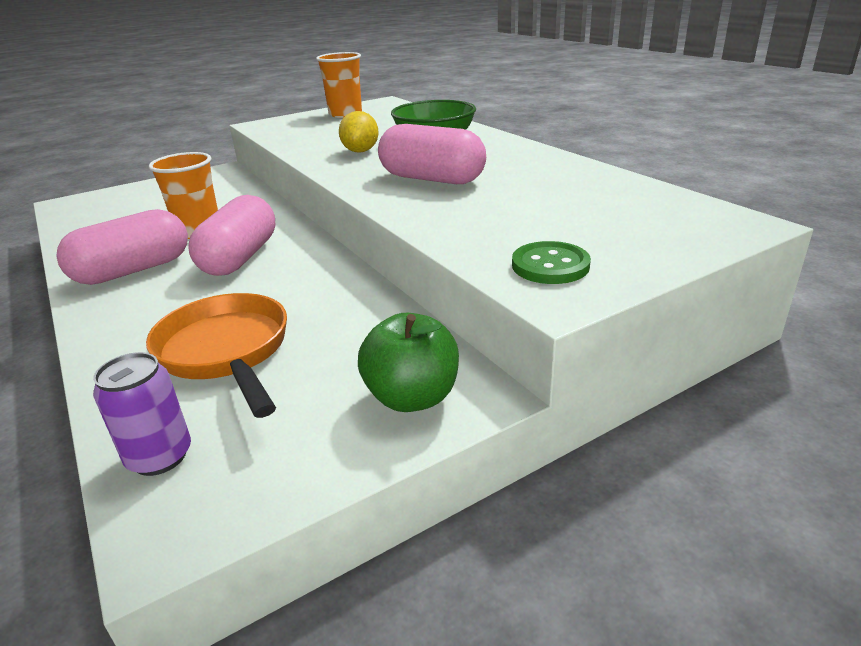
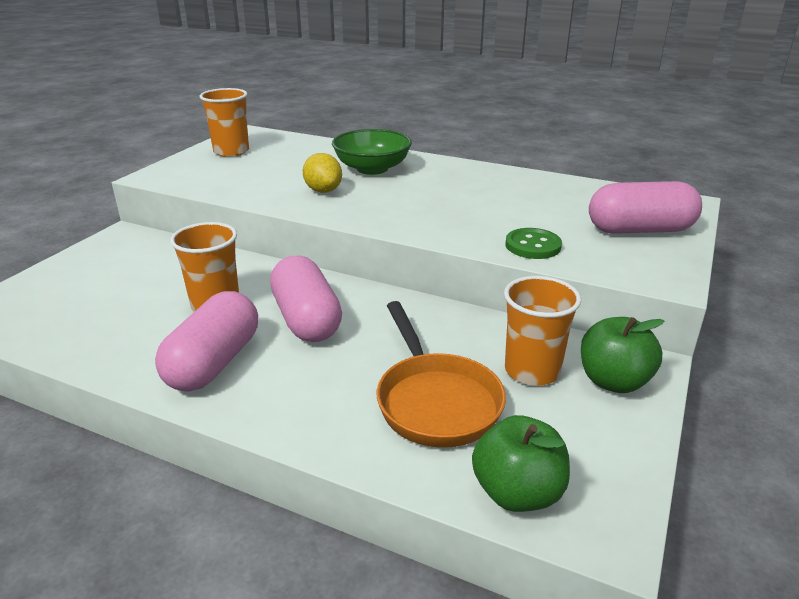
camera: 35 degrees left, 0 degrees up
(160, 457) = (517, 493): purple can -> green apple
(226, 352) = (435, 401): orange pan -> orange pan turned 135 degrees counterclockwise
(348, 357) = (532, 370): none -> orange cup
(432, 179) = (435, 207): pink capsule -> pink capsule (640, 230)
(550, 265) = (630, 259): green button -> green button (533, 245)

